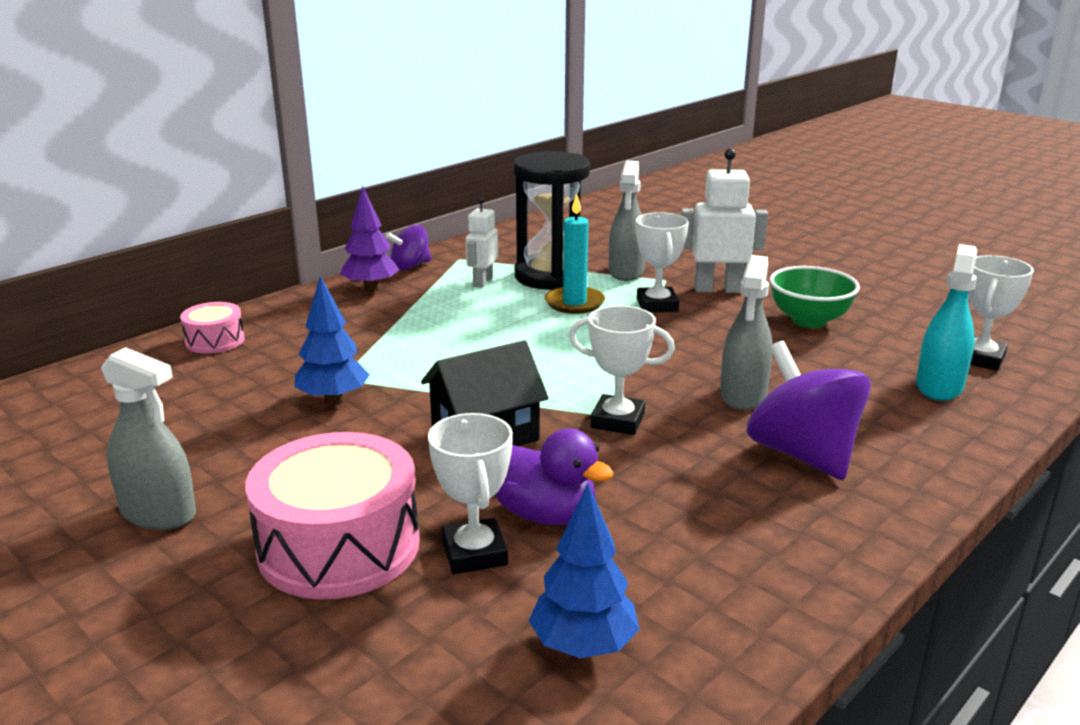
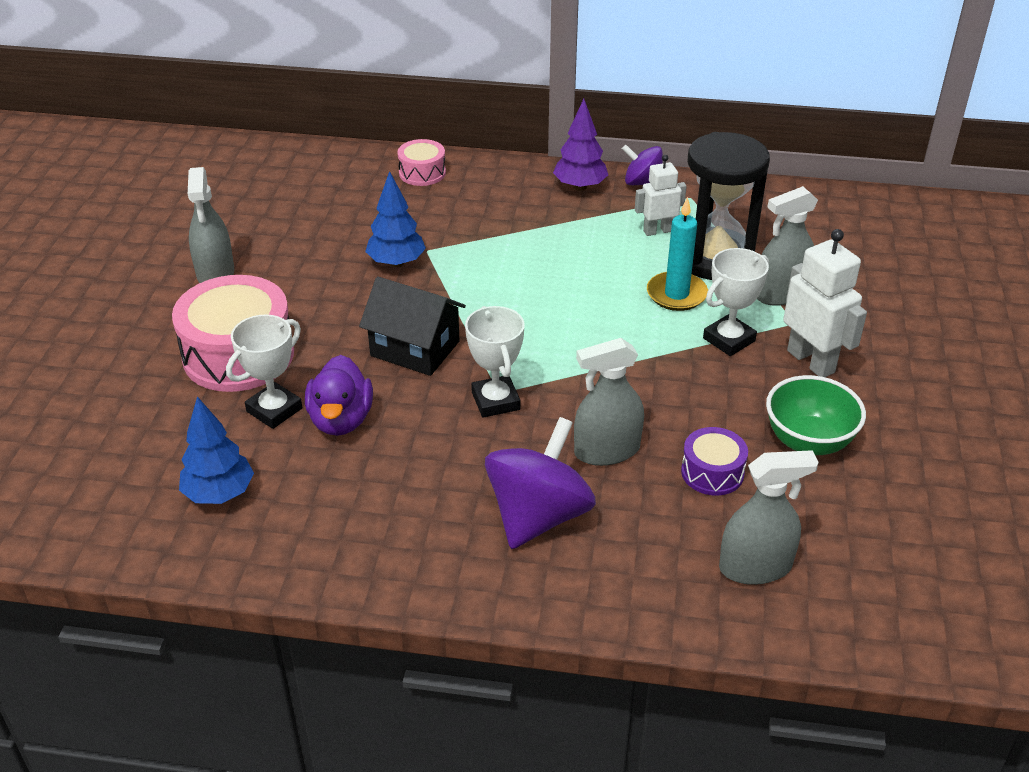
camera: 55 degrees right, 15 degrees up
(812, 364) = (712, 472): none -> purple drum
(939, 386) = (755, 567): turquoise spray bottle -> grey spray bottle
(980, 358) = (855, 582): white trophy -> none

